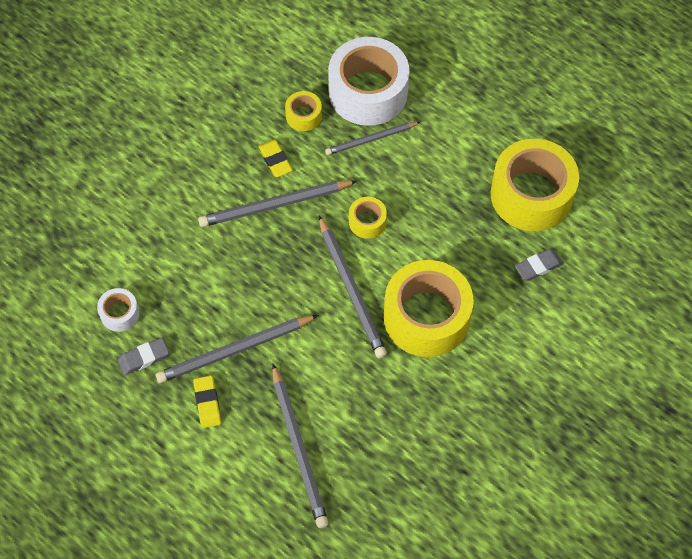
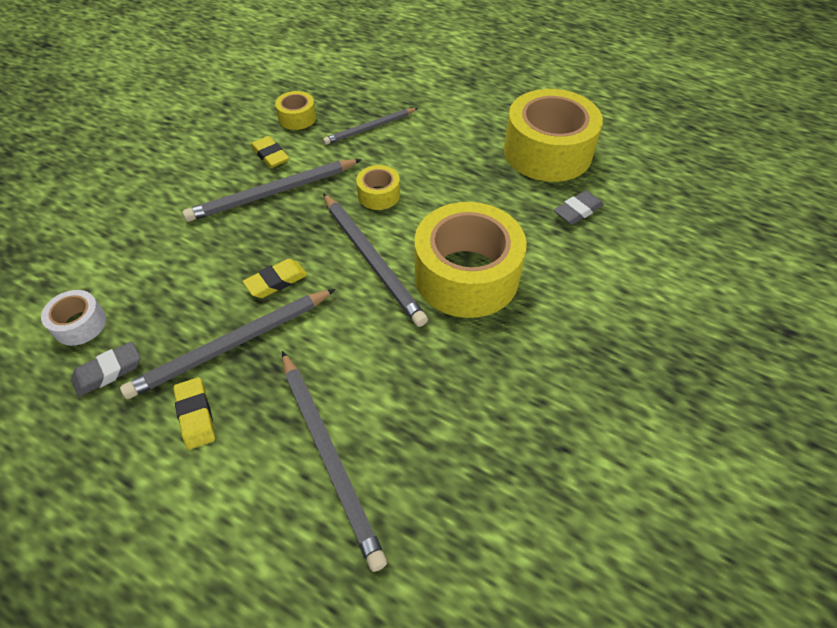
camera: 10 degrees left, 10 degrees down
(272, 298) = (276, 281): none -> yellow eraser
(368, 92) = (360, 94): white tape -> none

